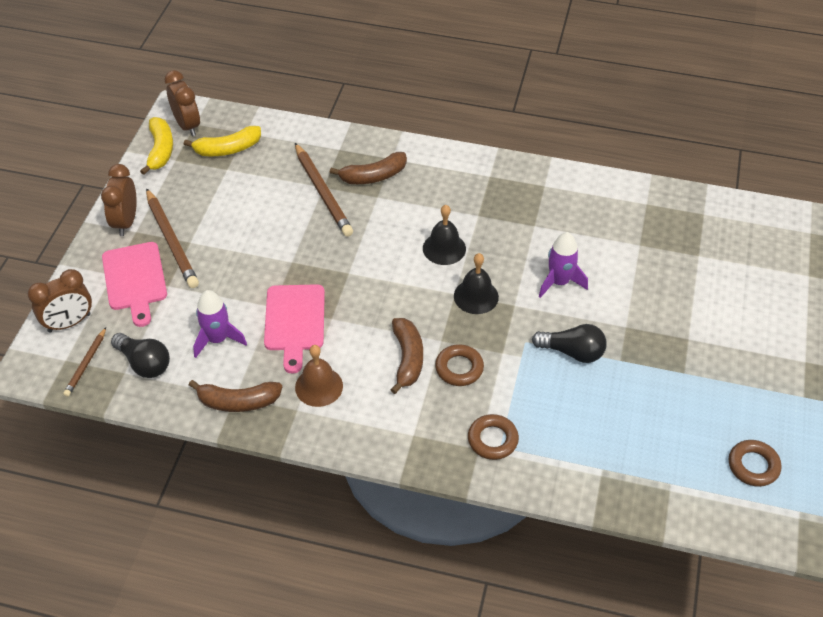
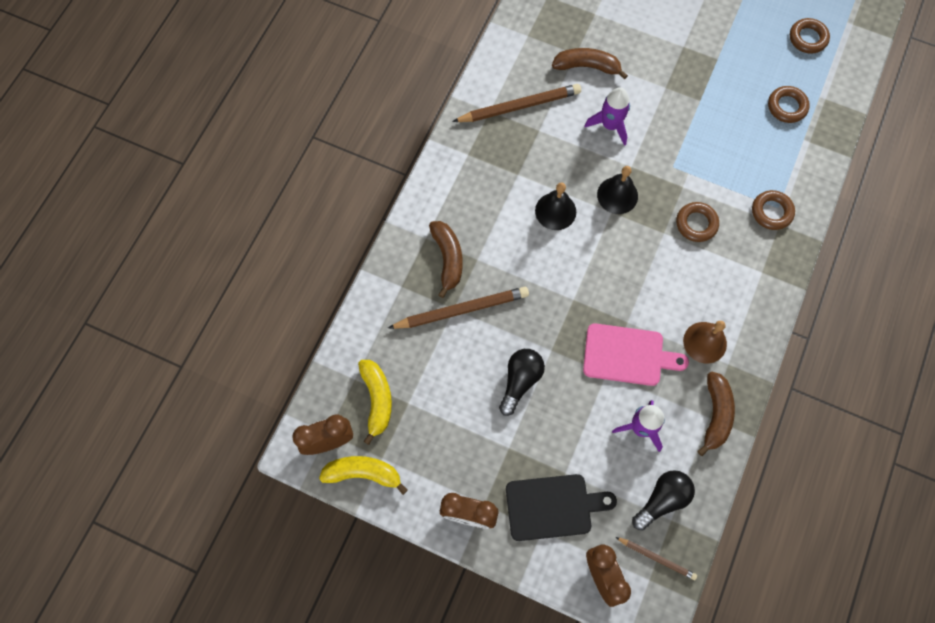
camera: 80 degrees left, 20 degrees up
(135, 280) = (553, 507): pink cutting board -> black cutting board
(172, 241) = (504, 466): brown pencil -> brown pencil (519, 106)
(407, 359) = (682, 263): brown banana -> brown banana (587, 67)
(572, 352) = (688, 133): black light bulb -> black light bulb (520, 381)
(642, 448) = (787, 107): none -> brown ring

